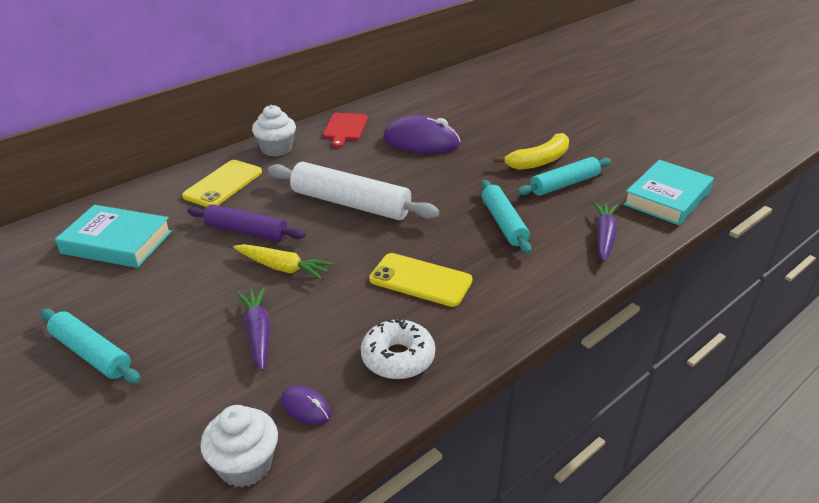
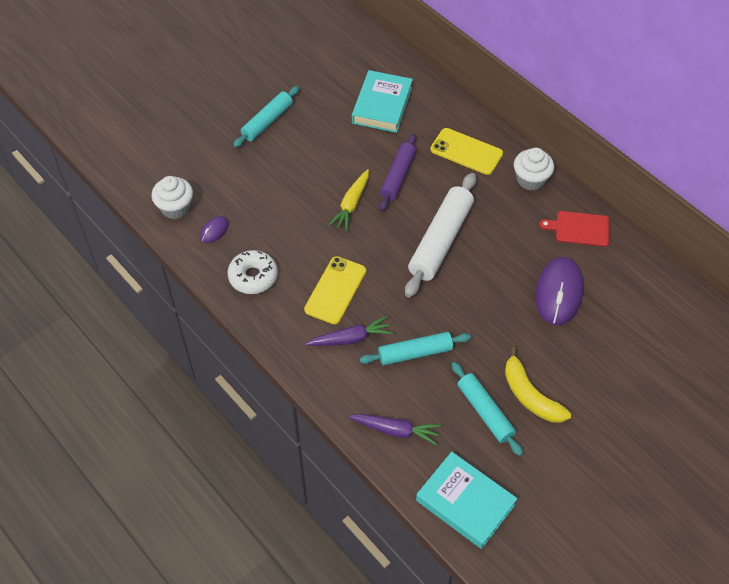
camera: 90 degrees right, 20 degrees up
(258, 333) = (281, 199): purple carrot -> purple carrot (350, 338)

